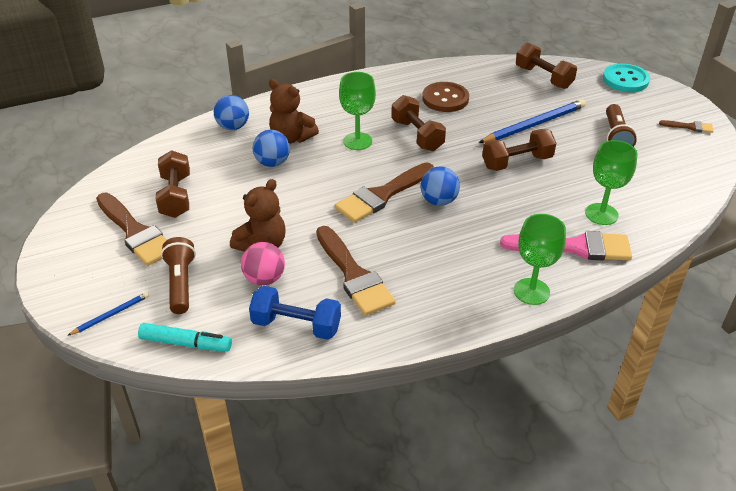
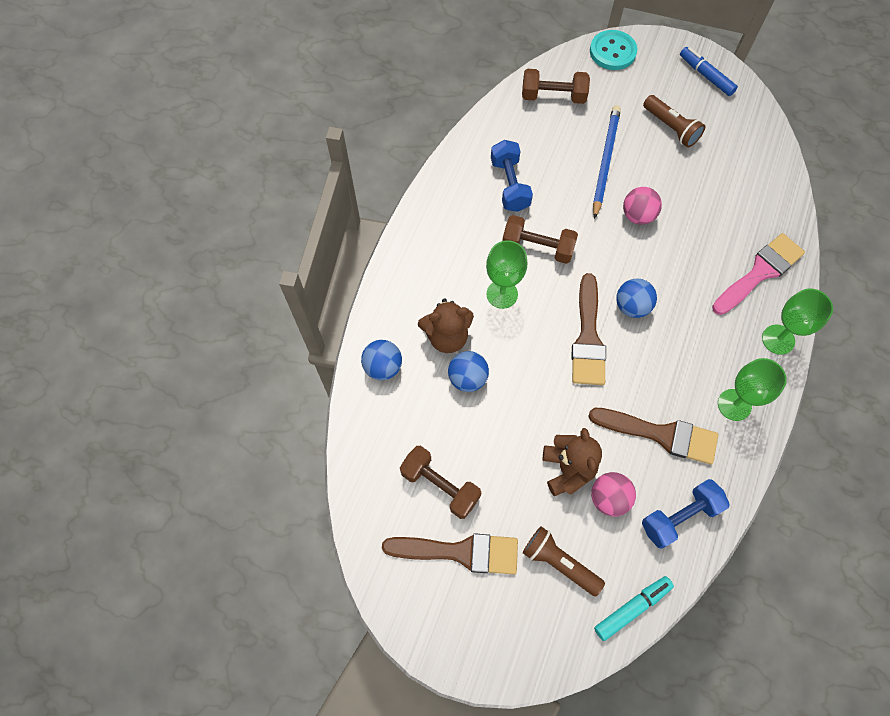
camera: 45 degrees left, 25 degrees up
(110, 315) = (550, 642): blue pencil -> none
(445, 99) = (510, 185): brown button -> blue dumbbell
(517, 162) = (637, 216): brown dumbbell -> pink ball
(601, 214) = (743, 223): green goblet -> green goblet (734, 405)
(689, 127) = (706, 75): brown brush -> blue marker

